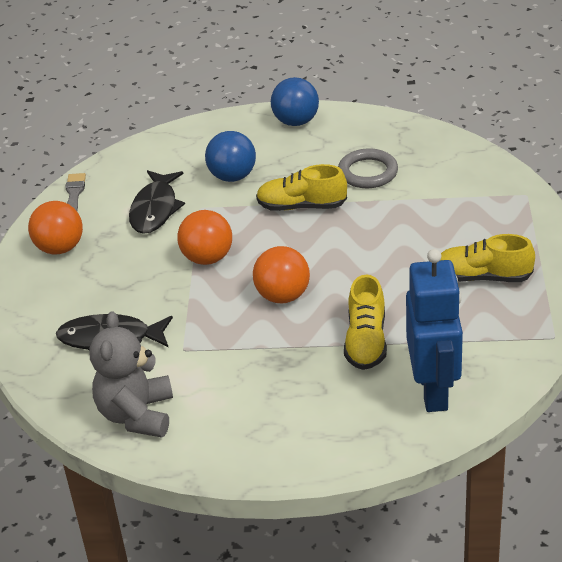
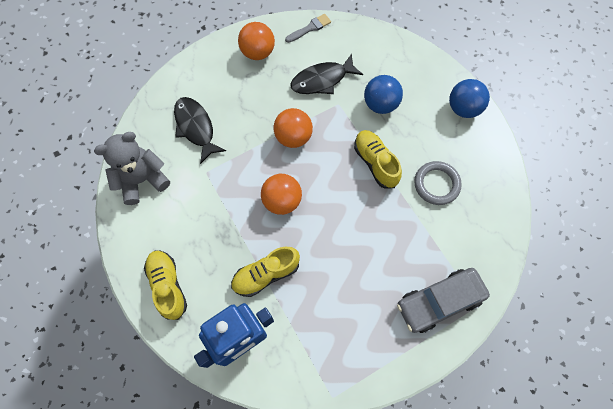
camera: 55 degrees right, 30 degrees up
(482, 277) = (368, 318): yellow shoe -> yellow shoe (168, 286)
(503, 219) = (439, 302): none -> grey car

